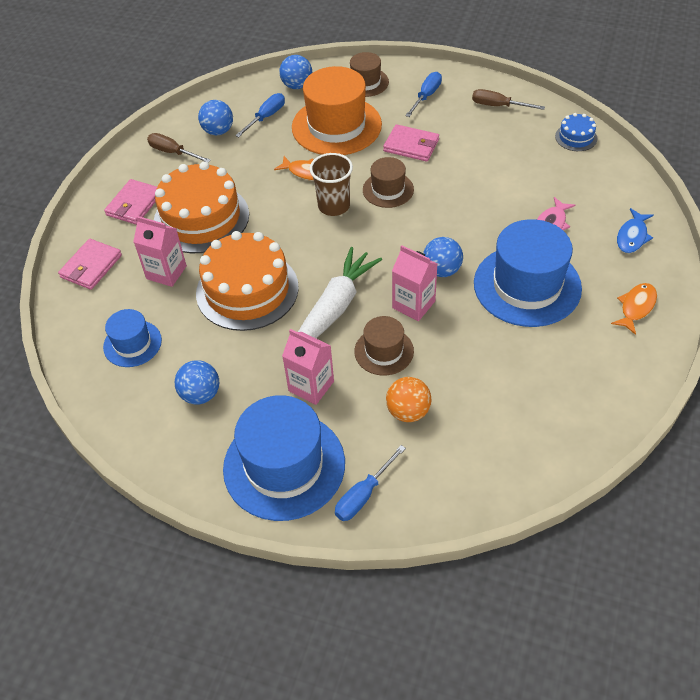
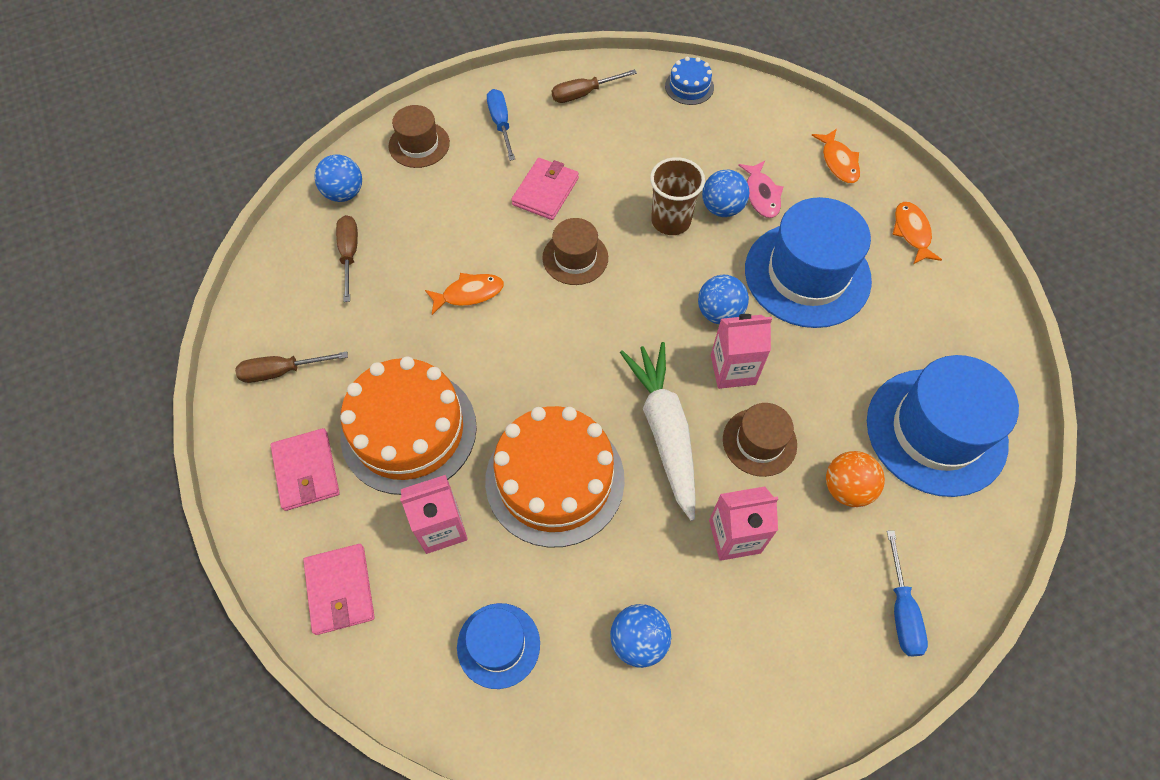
camera: 45 degrees left, 10 degrees up
(218, 131) = (309, 308): blue ball -> blue ball (722, 208)
(266, 117) = (349, 254): blue screwdriver -> brown screwdriver
(284, 465) = (802, 645): blue hat -> blue hat (936, 431)
(334, 206) = (540, 314): brown cup -> brown cup (671, 221)
(336, 126) = (442, 216): orange hat -> none
(411, 145) = (545, 191): pink wallet -> pink wallet turned 45 degrees counterclockwise
(632, 236) = (838, 162): blue fish -> orange fish

